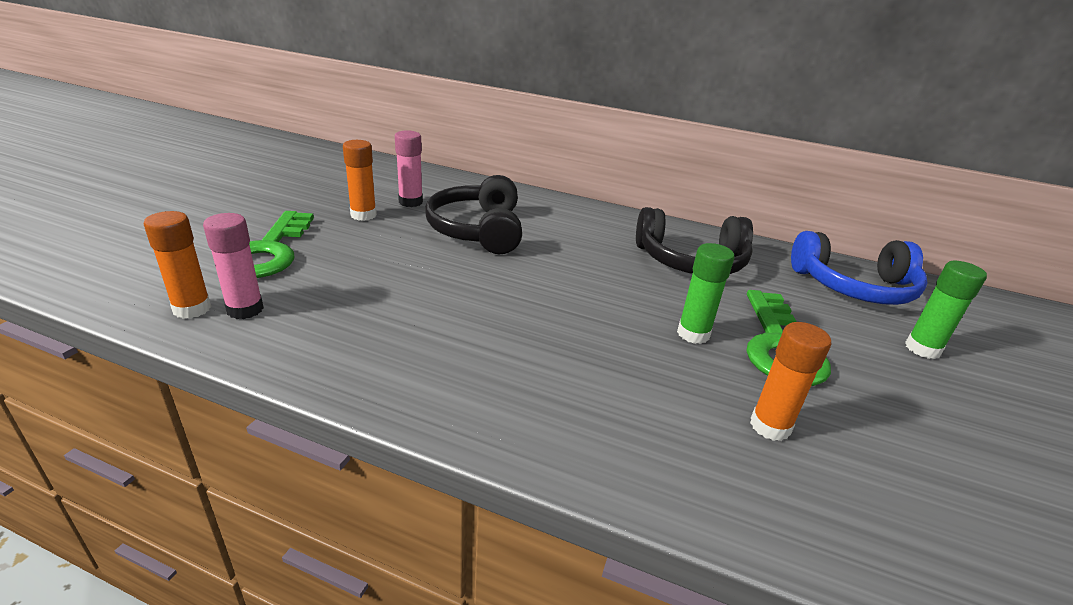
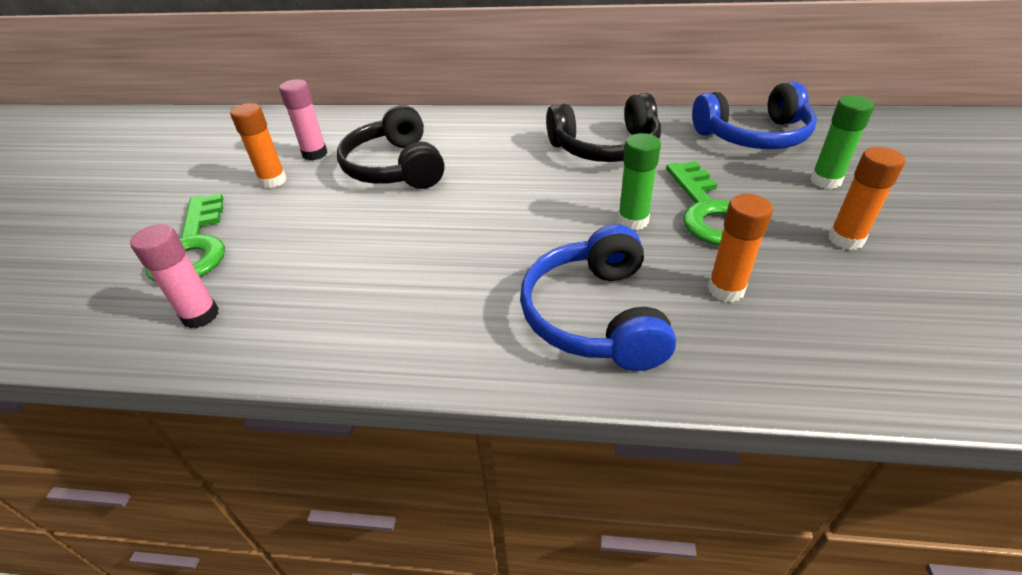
camera: 10 degrees left, 10 degrees up
(192, 309) = (145, 330): orange glue stick -> orange glue stick (846, 239)
(617, 412) = (595, 316): none -> blue headphones

